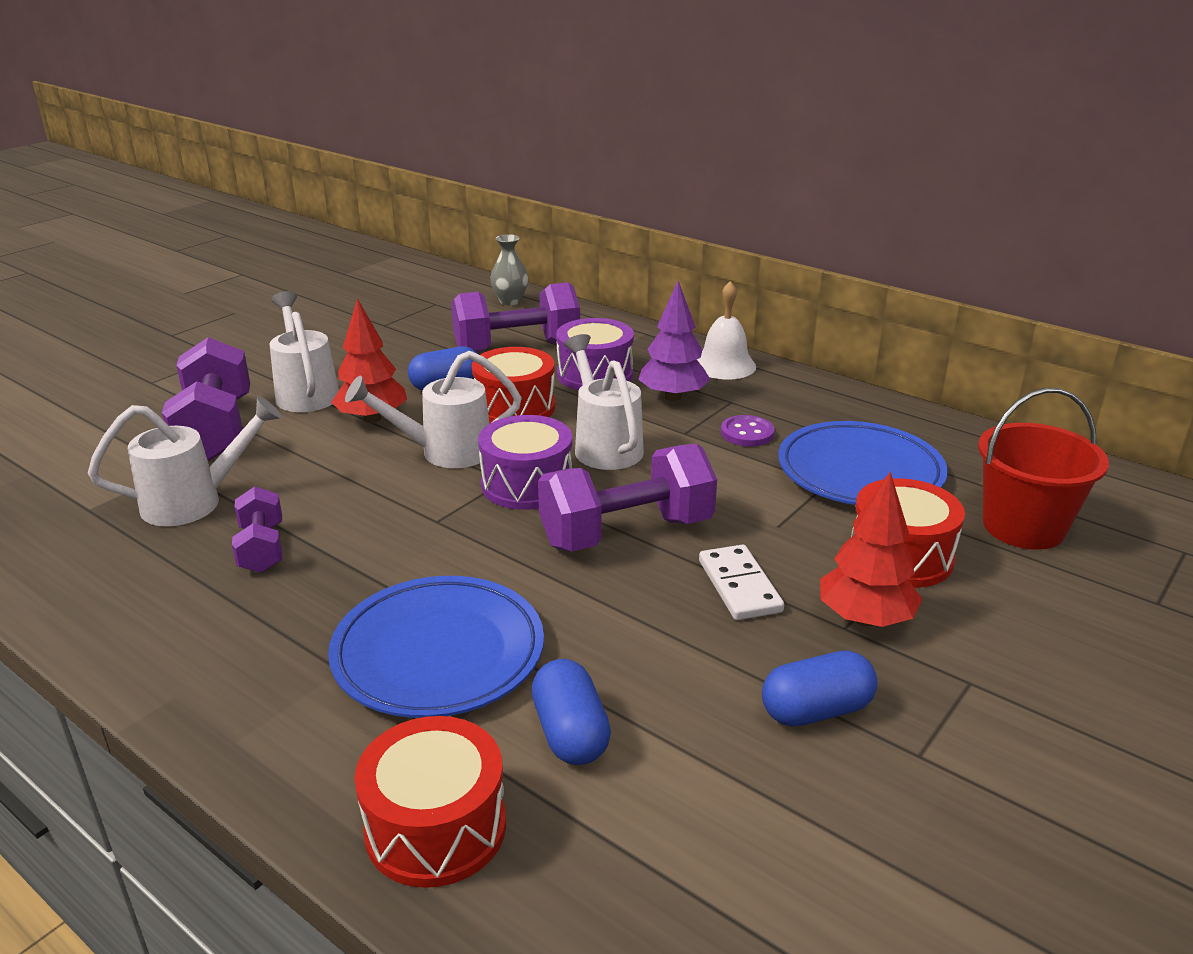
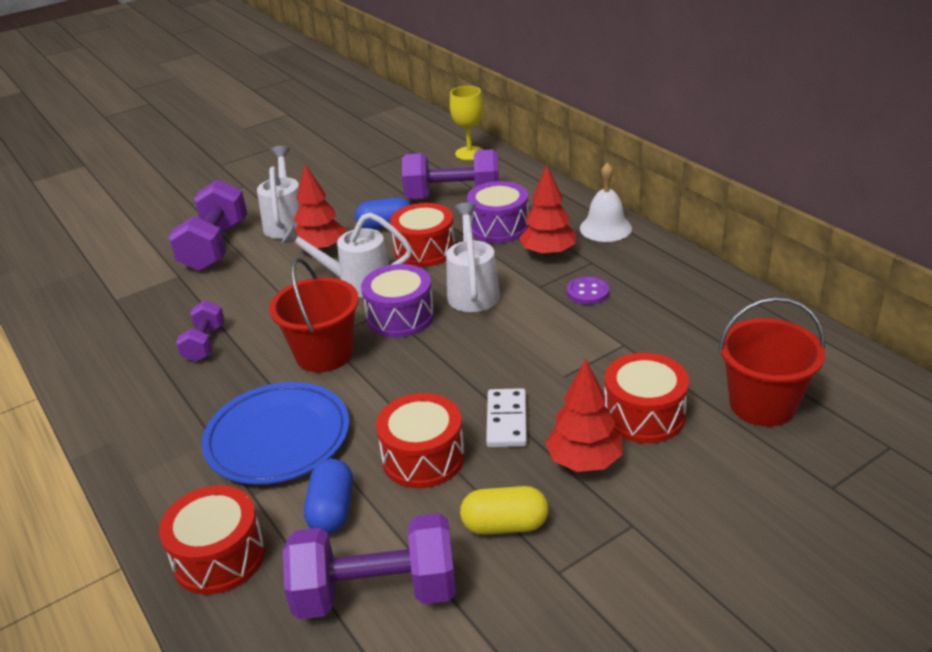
camera: 20 degrees right, 5 degrees up
(194, 502) = (179, 302): white watering can -> none
(447, 540) = (324, 354): none -> red bucket
(510, 301) = (469, 153): grey vase -> yellow goblet
(626, 533) = (449, 365): purple dumbbell -> purple dumbbell (376, 592)
(658, 646) = (423, 457): none -> red drum
(673, 397) = (548, 253): purple tree -> red tree
(816, 711) = (505, 525): blue capsule -> yellow capsule
(860, 472) = (657, 337): blue plate -> none

